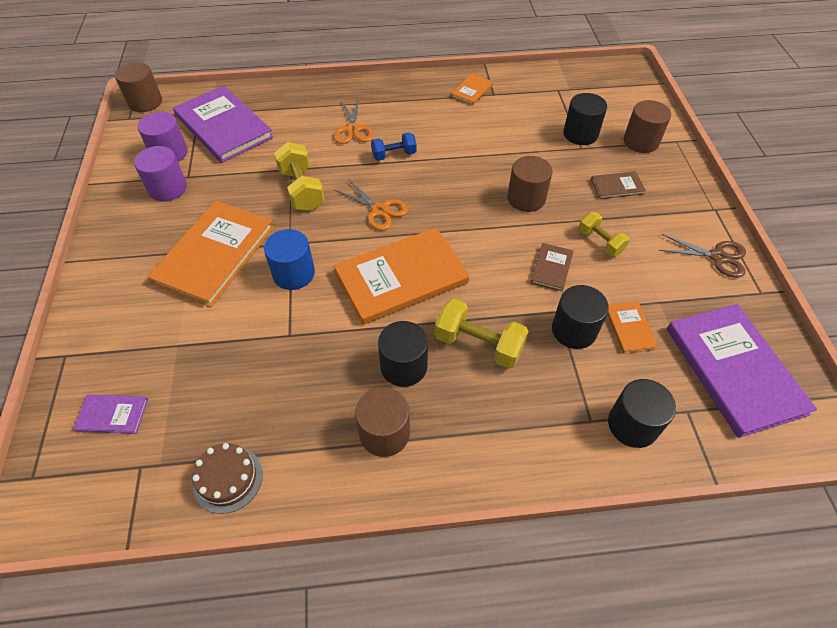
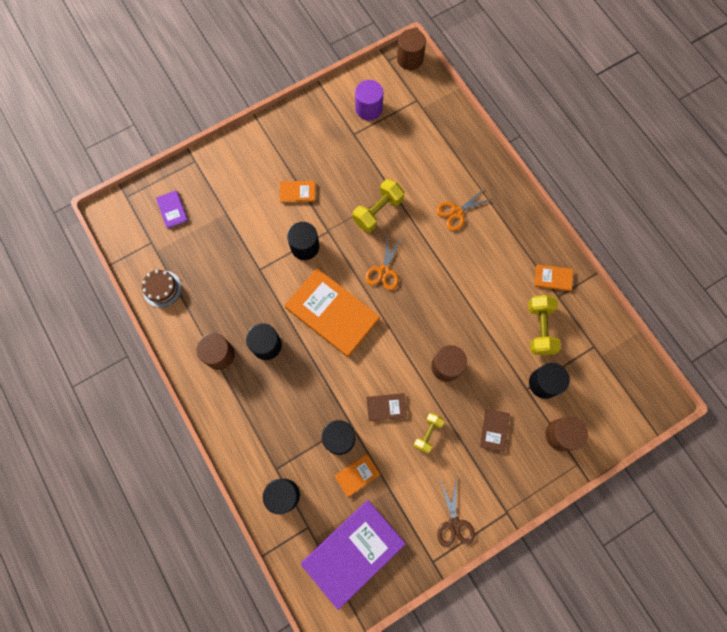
camera: 65 degrees right, 20 degrees up
(168, 188) = (337, 129): purple cylinder -> none
(214, 255) = (297, 192): orange book -> orange book, size x0.45
(224, 126) = (413, 125): purple book -> none
(293, 273) = (305, 246): blue cylinder -> black cylinder
(394, 155) = (444, 254): blue dumbbell -> none
(478, 344) = (301, 383): yellow dumbbell -> yellow dumbbell (539, 328)
(617, 186) = (494, 430): brown book -> brown book turned 45 degrees clockwise

